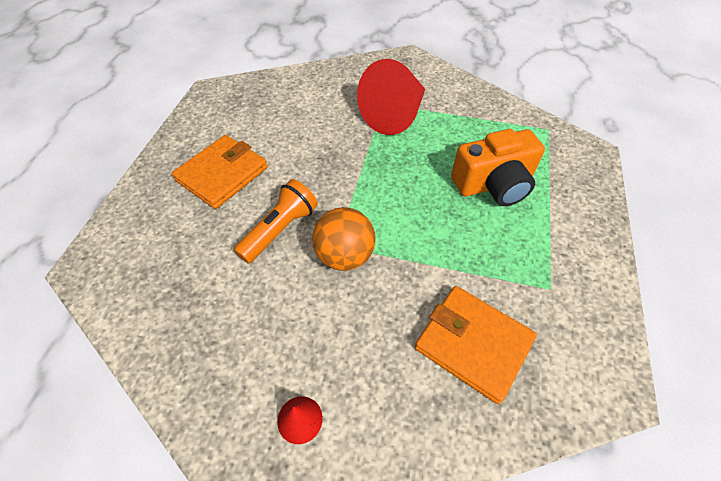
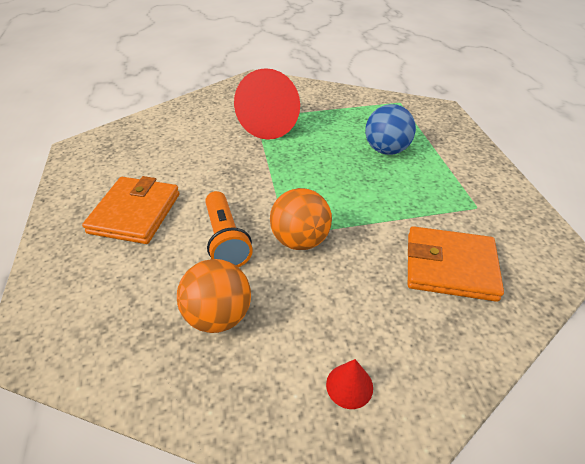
camera: 25 degrees left, 10 degrees down
(233, 302) = (218, 316): none -> orange ball
(280, 230) = (225, 240): orange flashlight -> orange flashlight turned 150 degrees clockwise
(493, 184) = (386, 150): orange camera -> blue ball

